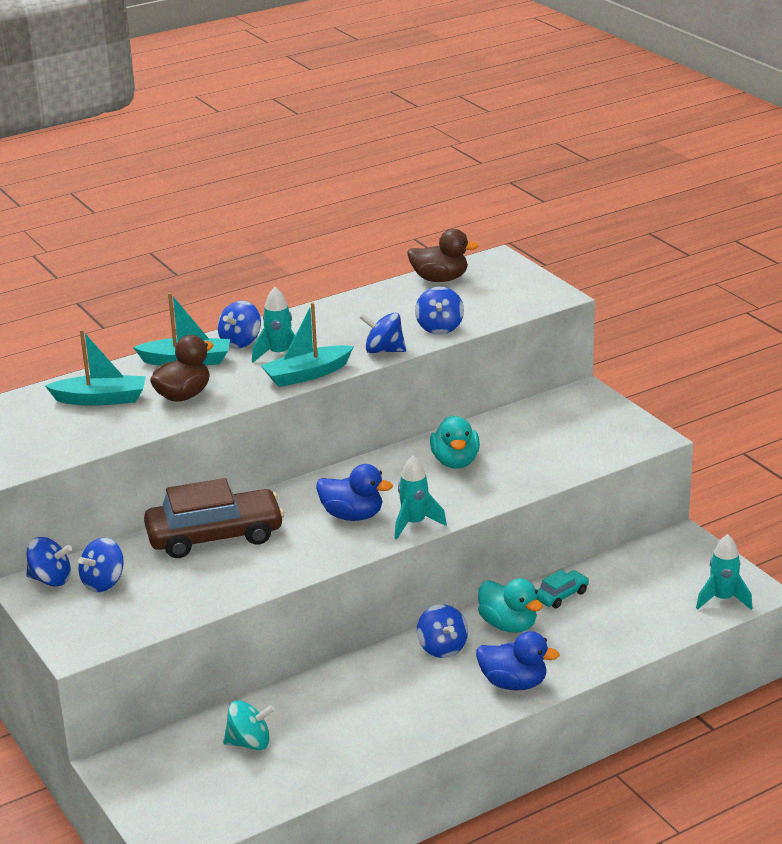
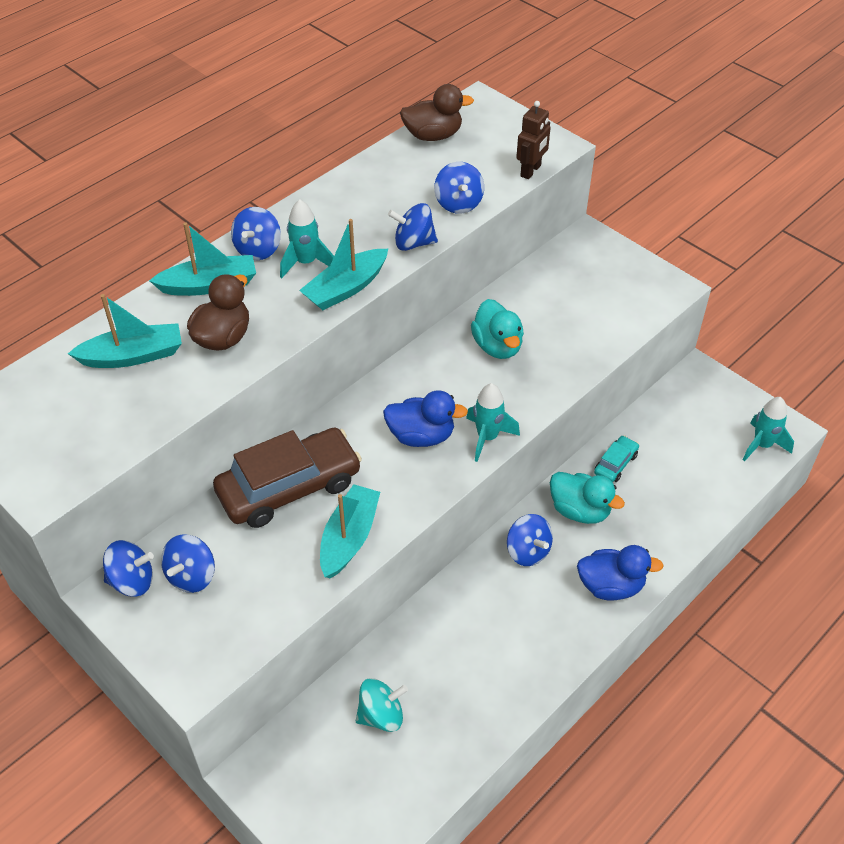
camera: 15 degrees left, 20 degrees up
(254, 575) = (349, 538): none -> turquoise boat
(521, 311) = (531, 171): none -> brown robot

